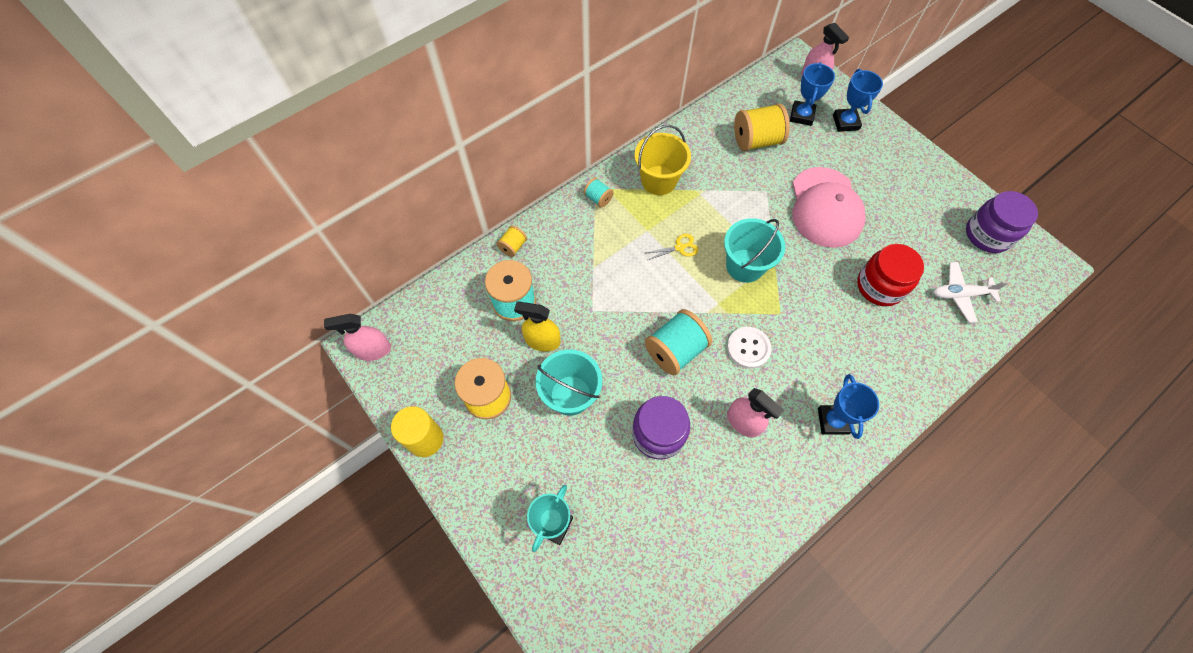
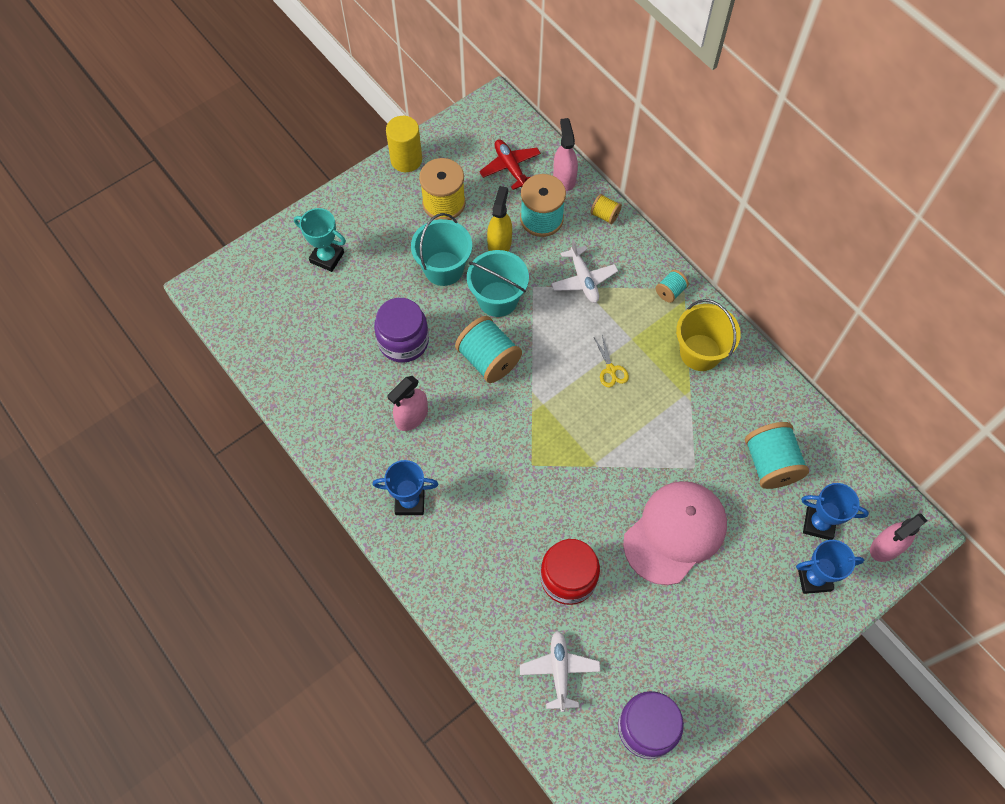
camera: 90 degrees right, 0 degrees up
(373, 350) = (490, 113): pink spray bottle -> pink spray bottle (564, 178)
(448, 330) = (510, 167): none -> red plane
(585, 266) = (583, 280): none -> white plane
(745, 265) = (590, 434): turquoise bucket -> turquoise bucket (498, 299)
(748, 348) = (491, 428): white button -> none
(756, 141) = (770, 464): yellow spool -> turquoise spool
(825, 207) = (675, 532): pink cap -> pink cap turned 135 degrees clockwise

